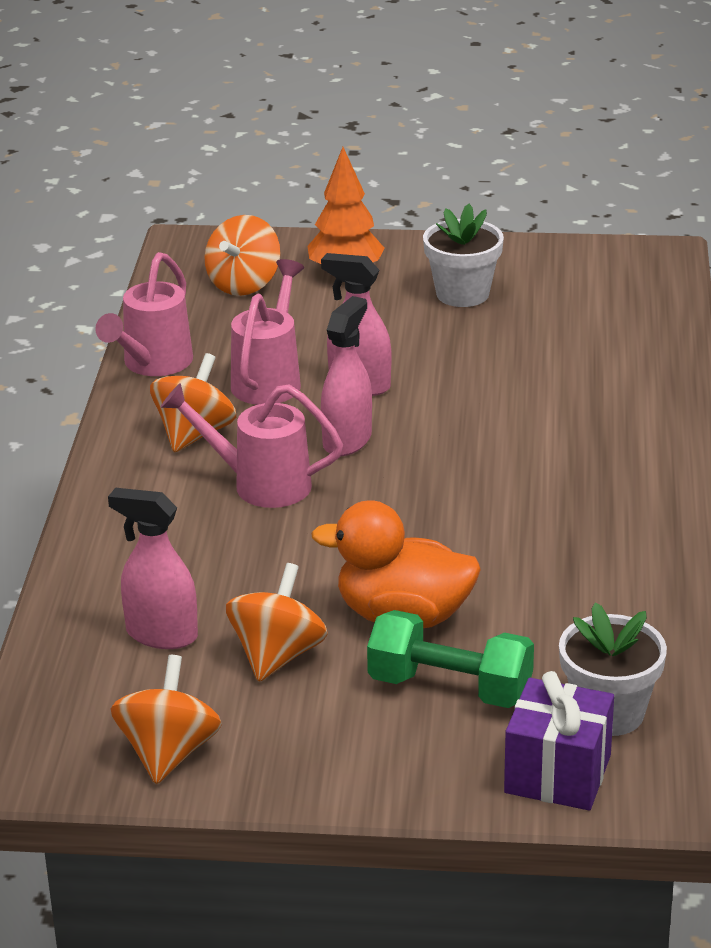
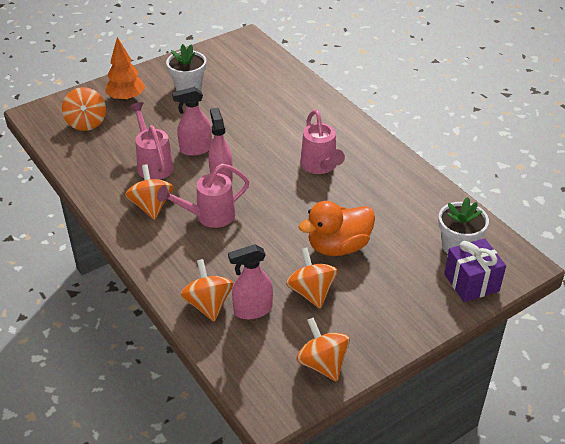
camera: 40 degrees left, 10 degrees up
(109, 596) = (208, 304): none -> orange spinning top
(153, 364) = (91, 181): pink watering can -> pink watering can (320, 166)
(450, 688) = (392, 268): green dumbbell -> none

